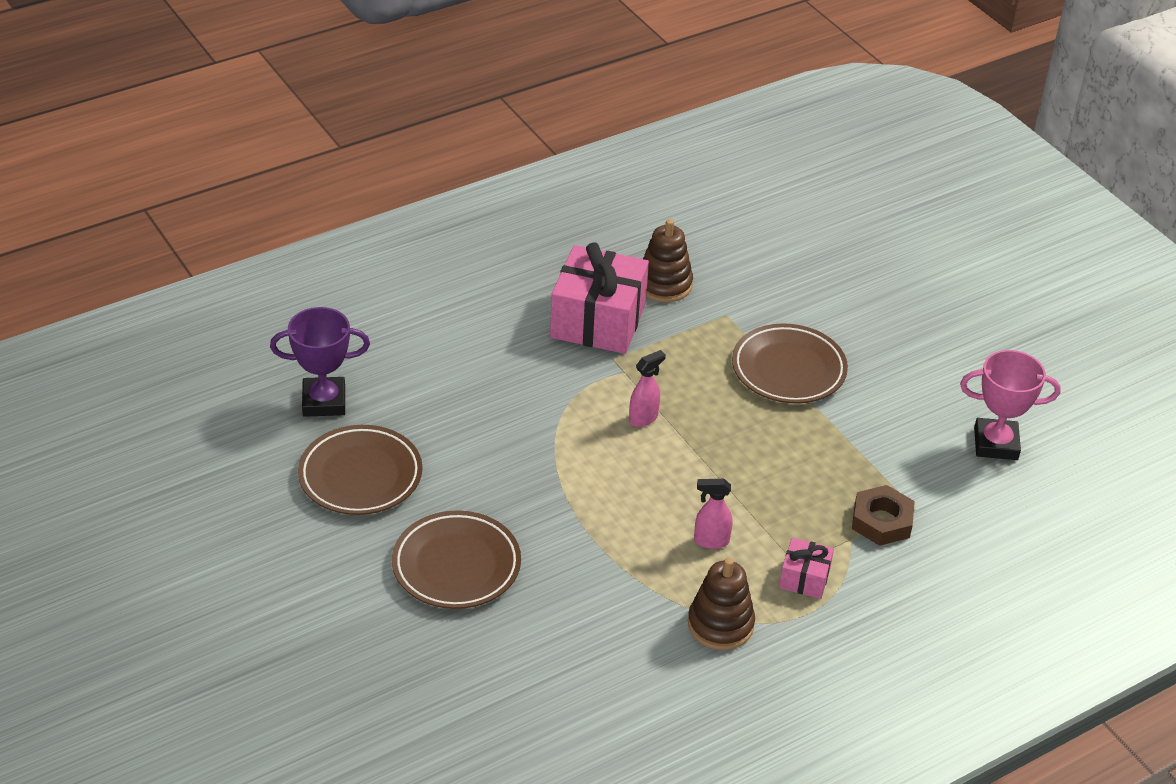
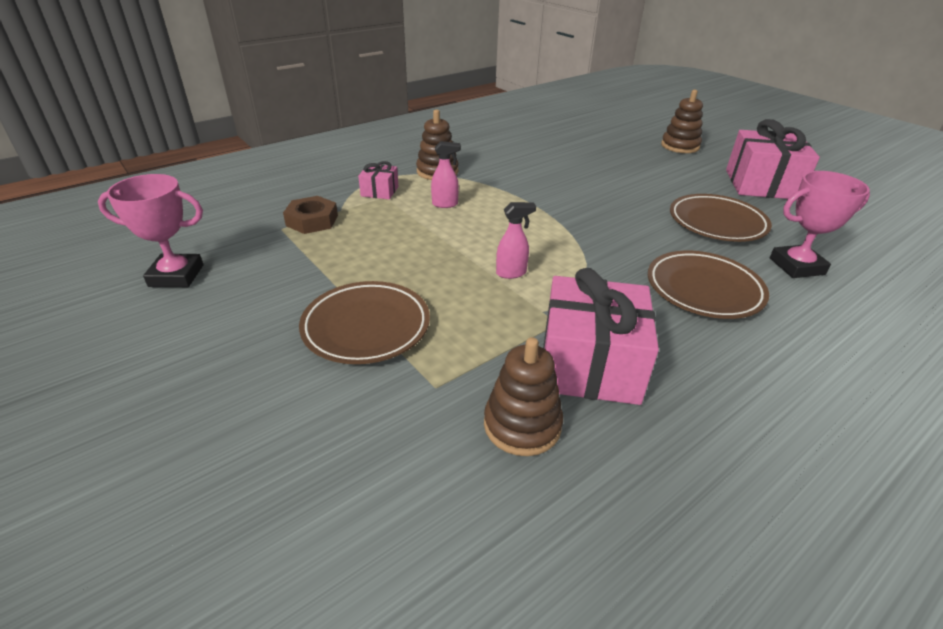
camera: 175 degrees right, 5 degrees down
(225, 553) = (761, 184): none -> pink gift
(272, 679) = (680, 146): none -> brown stacking toy
(324, 401) = (796, 266): purple trophy -> pink trophy
(456, 565) = (613, 186): brown plate -> brown plate (704, 289)
(644, 418) = (511, 273): pink spray bottle -> pink spray bottle turned 150 degrees counterclockwise

